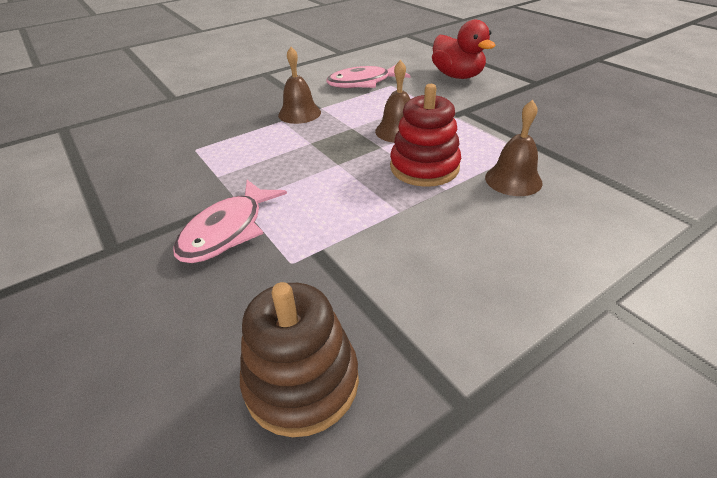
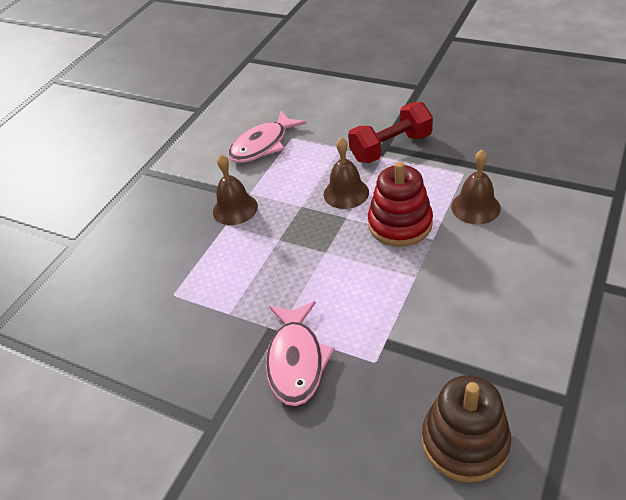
camera: 25 degrees left, 5 degrees up
(457, 76) = (345, 103): red duck -> none
(469, 113) = (391, 147): none -> red dumbbell

